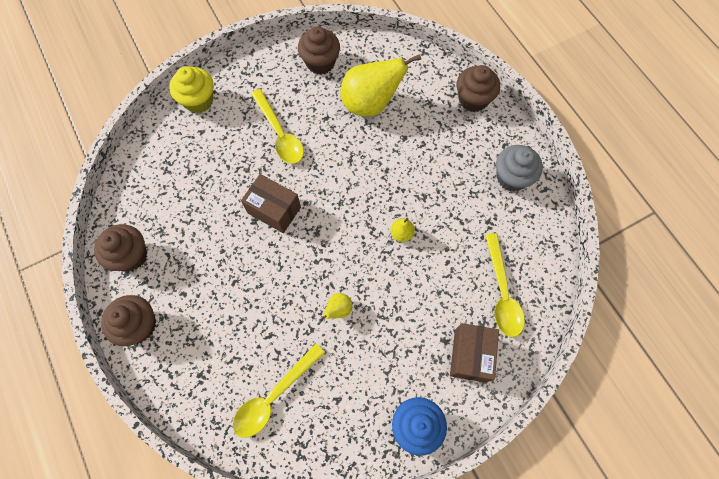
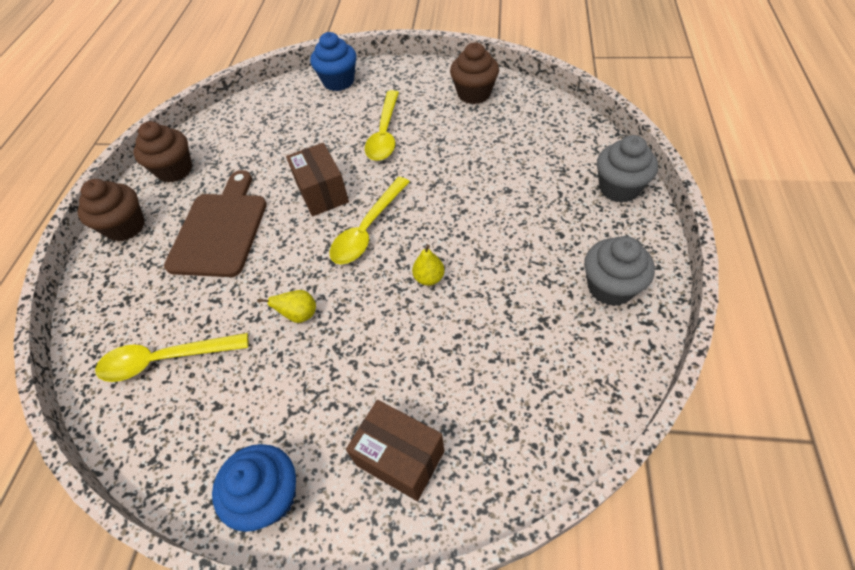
camera: 40 degrees right, 15 degrees down
(198, 100) = (338, 81): yellow cupcake -> blue cupcake
(221, 283) = (220, 229): none -> brown cutting board
(370, 104) = (496, 146): yellow pear -> none
(470, 355) = (400, 458): brown box -> brown box turned 75 degrees clockwise
(473, 99) = (619, 188): brown cupcake -> grey cupcake
(502, 292) = (499, 409): yellow spoon -> yellow spoon (367, 229)

